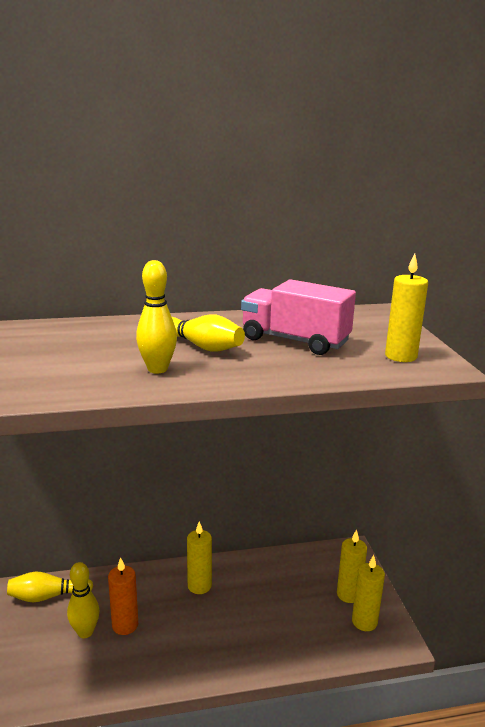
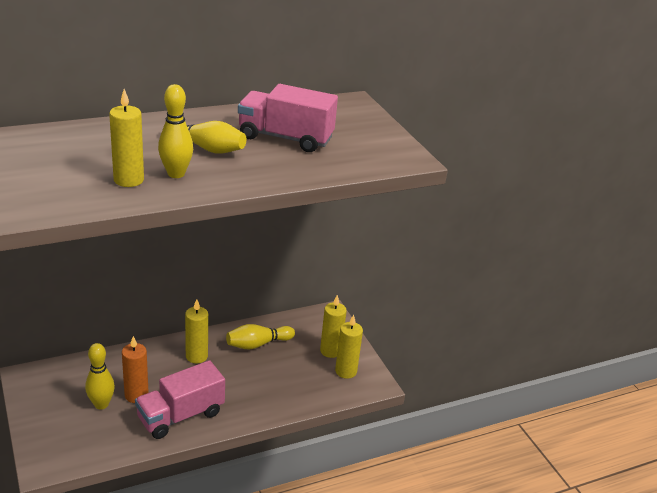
camera: 15 degrees left, 10 degrees up
(48, 596) = (55, 379): yellow bowling pin -> yellow bowling pin (258, 344)
(167, 657) = (181, 415): none -> pink truck
(400, 356) = (376, 150): yellow candle -> yellow candle (128, 180)

